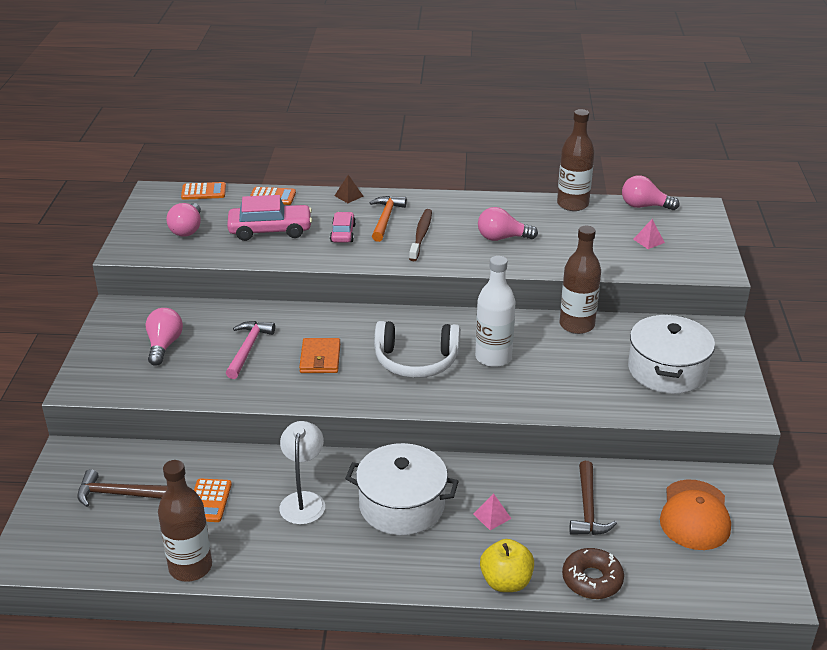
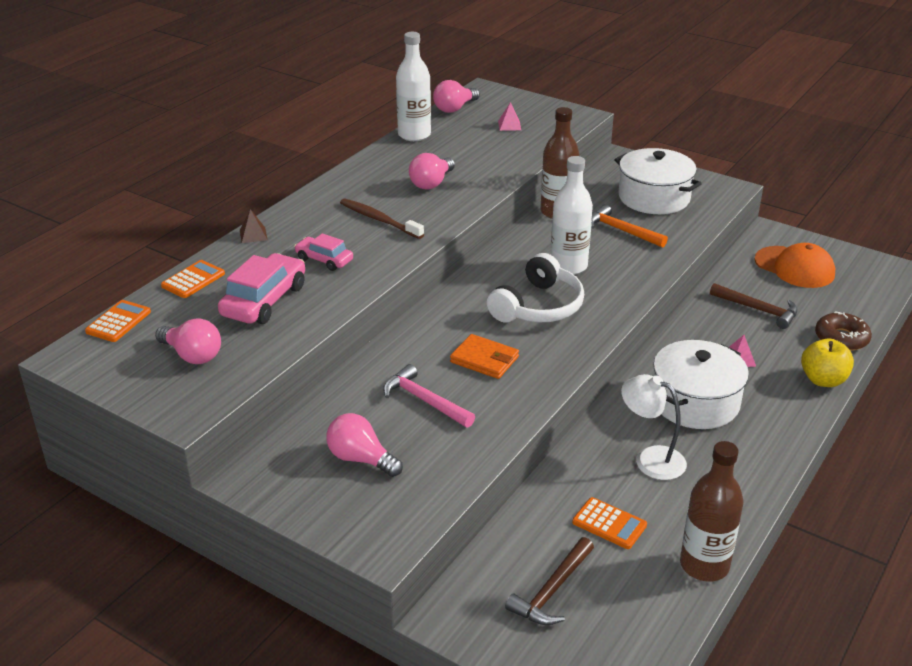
camera: 60 degrees left, 0 degrees up
(386, 219) = (325, 228): orange hammer -> orange hammer (621, 230)
(572, 204) = (414, 135): brown bottle -> white bottle

